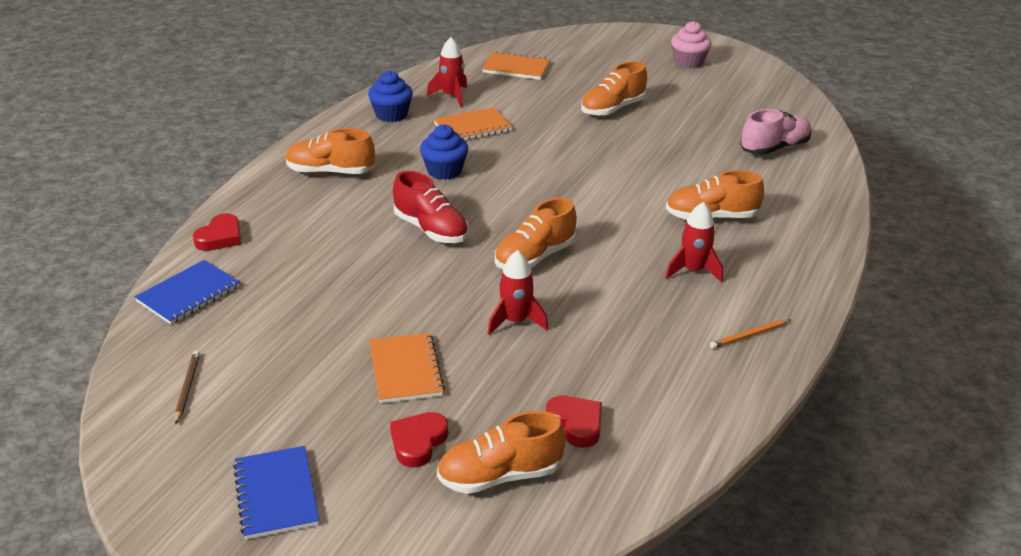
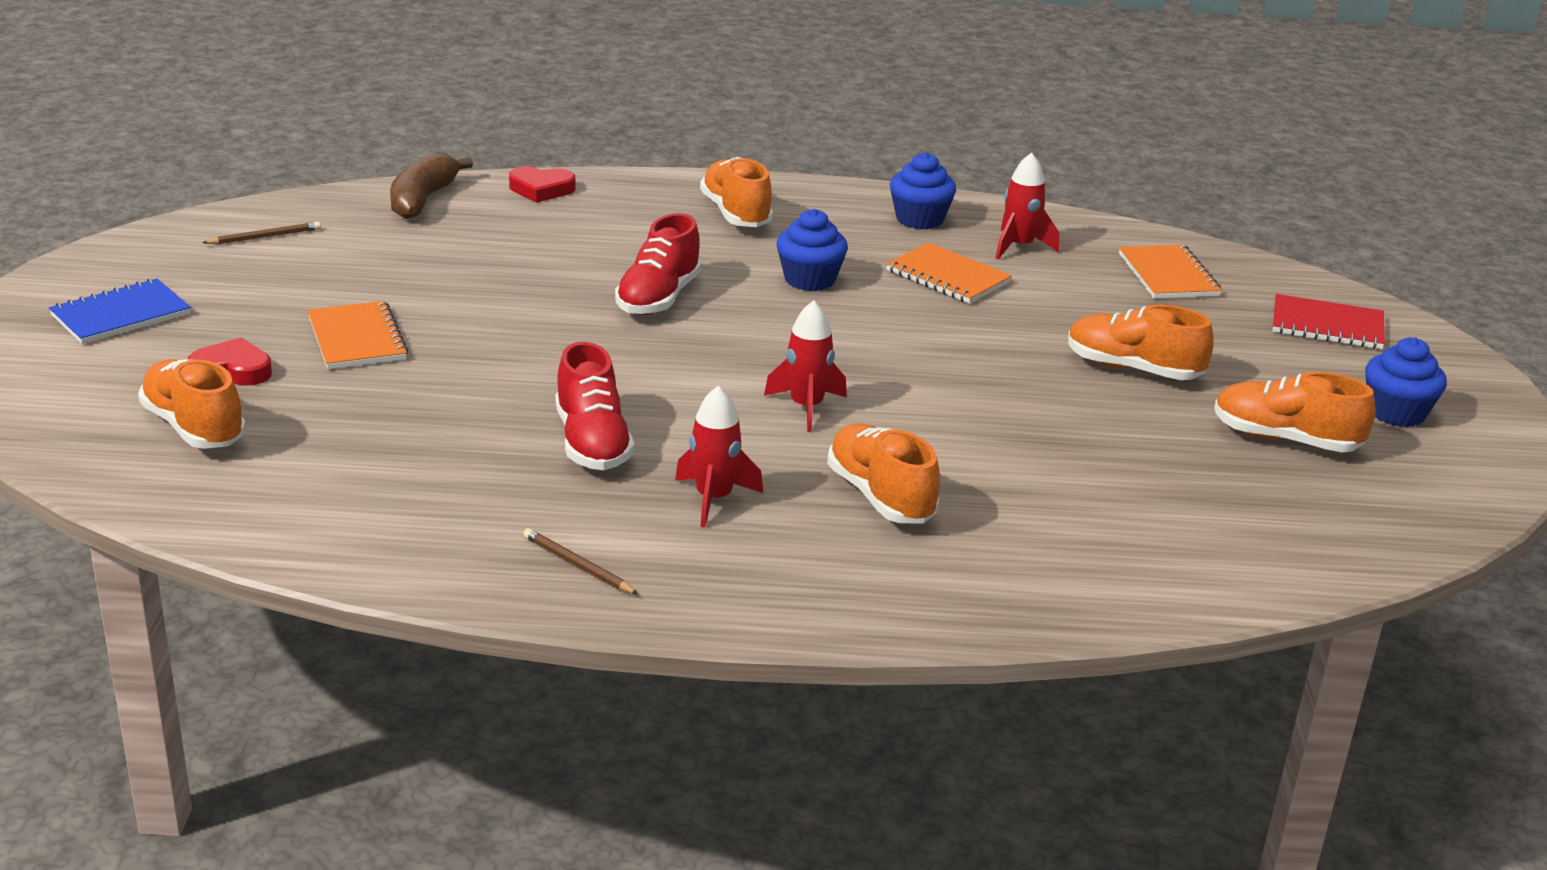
camera: 65 degrees right, 5 degrees down
(188, 294) = (423, 200): blue notebook -> brown banana
(405, 370) = (357, 339): orange notebook -> orange notebook turned 75 degrees counterclockwise
(515, 321) = (495, 387): red rocket -> red rocket (806, 407)
(534, 257) = (651, 375): orange shoe -> orange shoe (1285, 439)
(576, 424) = (309, 460): red heart -> none
(596, 48) = (1327, 325): none -> red notebook
(609, 298) = (592, 443): none -> red shoe
(688, 62) = (1396, 413): pink cupcake -> blue cupcake
(749, 336) = (577, 565): orange pencil -> brown pencil
(774, 148) = (1173, 532): pink shoe -> none

